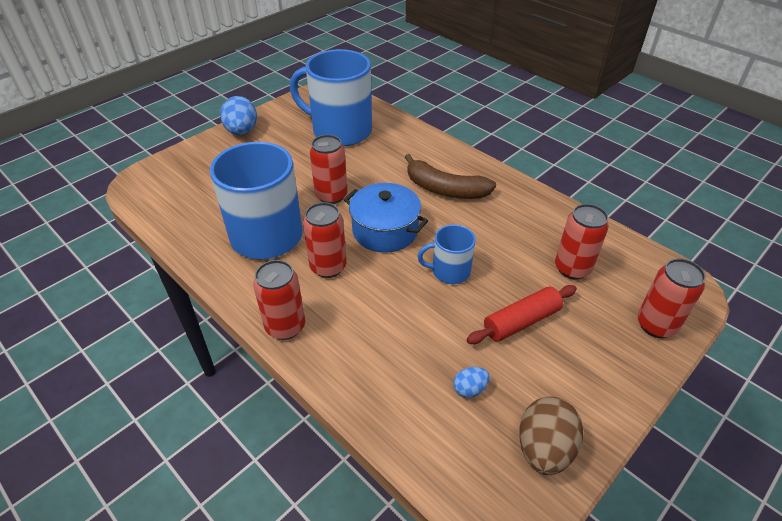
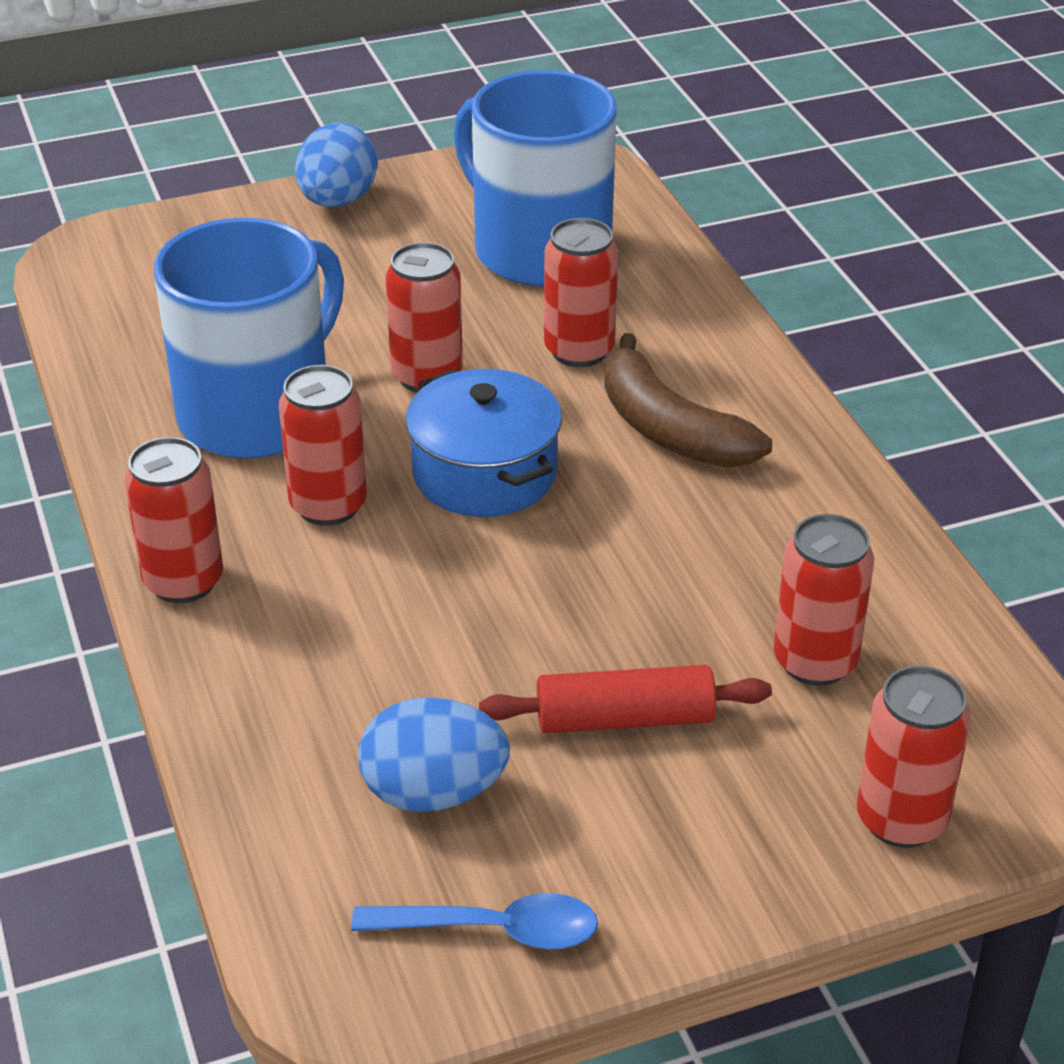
camera: 25 degrees right, 5 degrees down
(386, 167) = (579, 350): none -> red can
(449, 271) = (554, 586): blue mug -> none
(469, 389) = (433, 792): blue egg -> blue egg, size x1.94
(544, 449) = (492, 930): brown egg -> blue spoon

